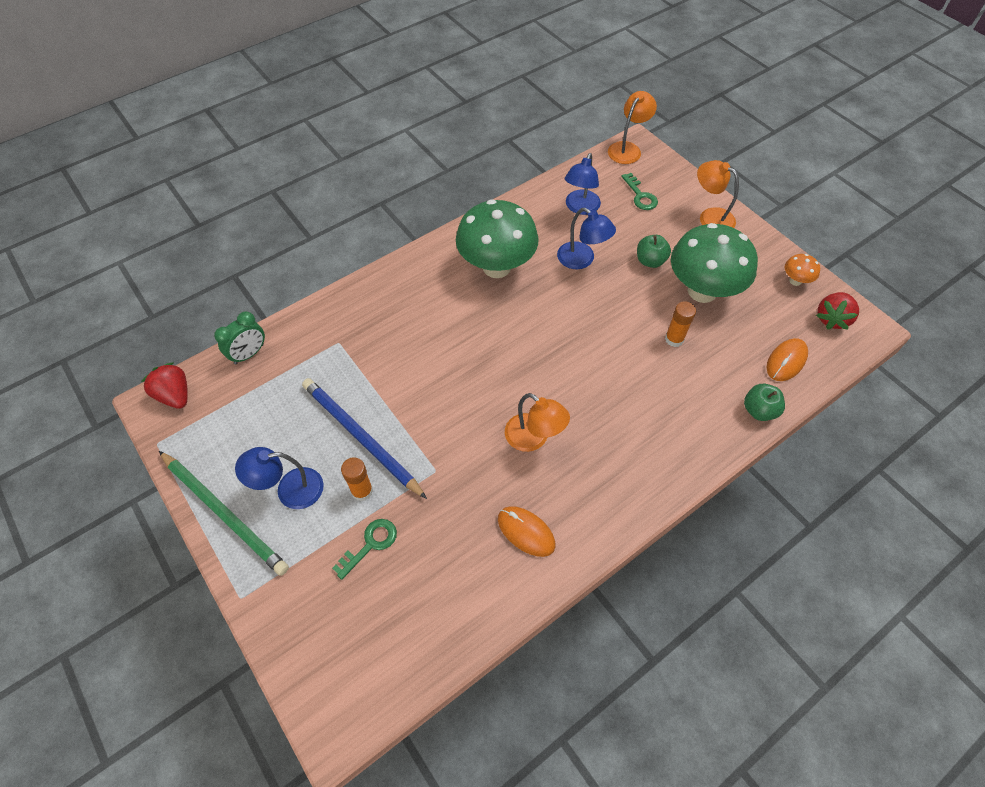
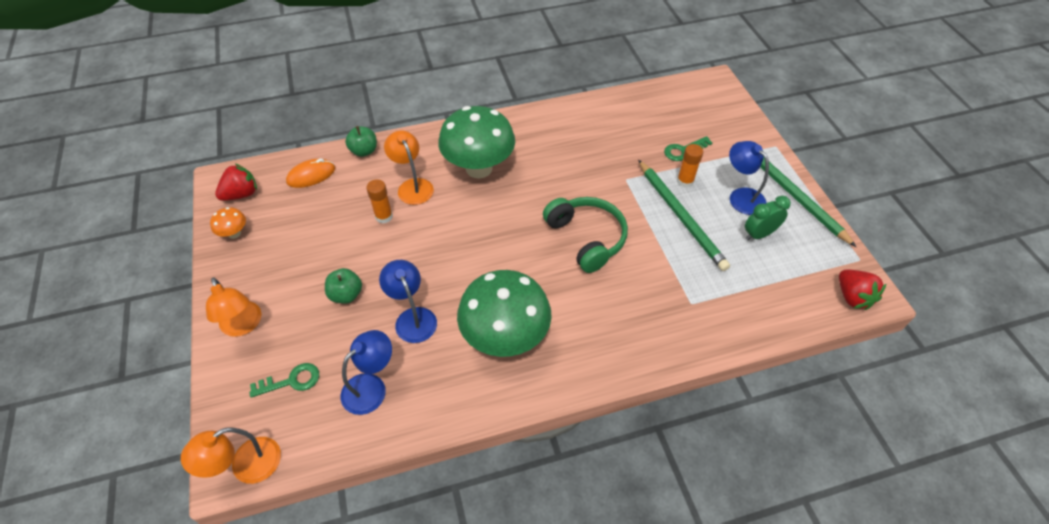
camera: 160 degrees left, 5 degrees down
(249, 354) = (783, 317): green clock -> green clock (759, 234)
(290, 490) = (741, 196): blue lamp -> blue lamp turned 135 degrees counterclockwise
(361, 437) = (681, 216): blue pencil -> green pencil
(458, 378) = (586, 238): none -> green headphones
(526, 532) = (574, 130): orange mouse -> none
(533, 438) = (543, 179): orange lamp -> orange lamp (412, 186)
(640, 196) = (291, 381): green key -> green key turned 75 degrees clockwise
(702, 291) = (324, 250): green mushroom -> green mushroom (479, 168)

